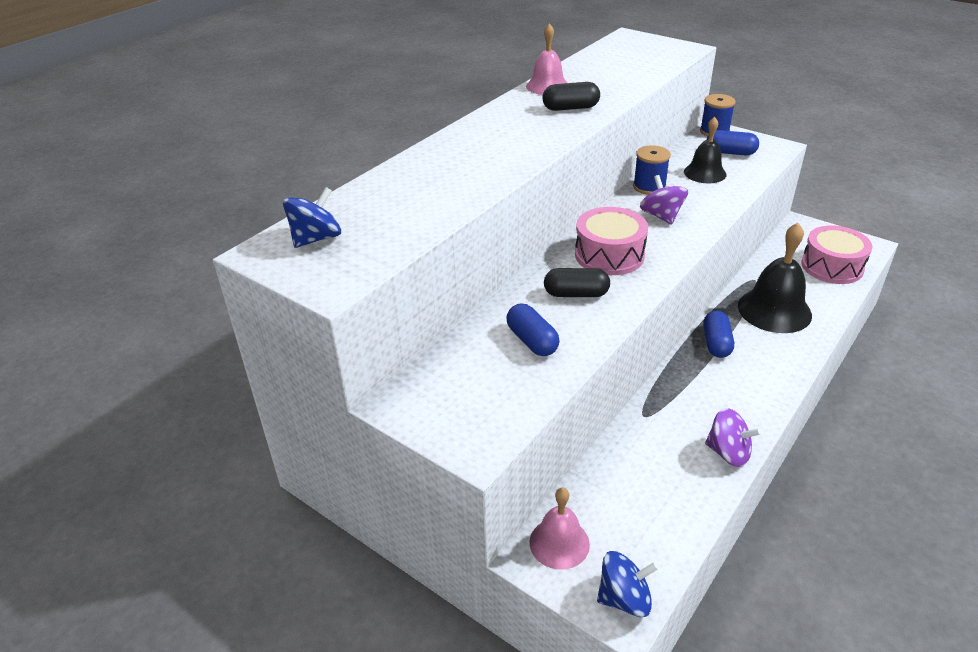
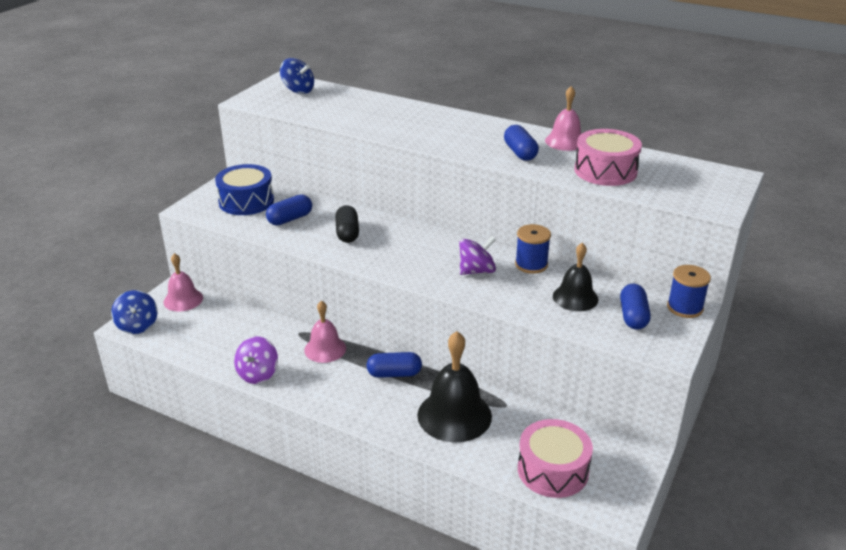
camera: 80 degrees right, 5 degrees down
(470, 384) = (246, 201): none -> blue drum
(570, 108) = (520, 153): black capsule -> blue capsule
(609, 255) = (404, 246): pink drum -> pink drum (605, 171)
(676, 393) = (325, 349): none -> pink bell

